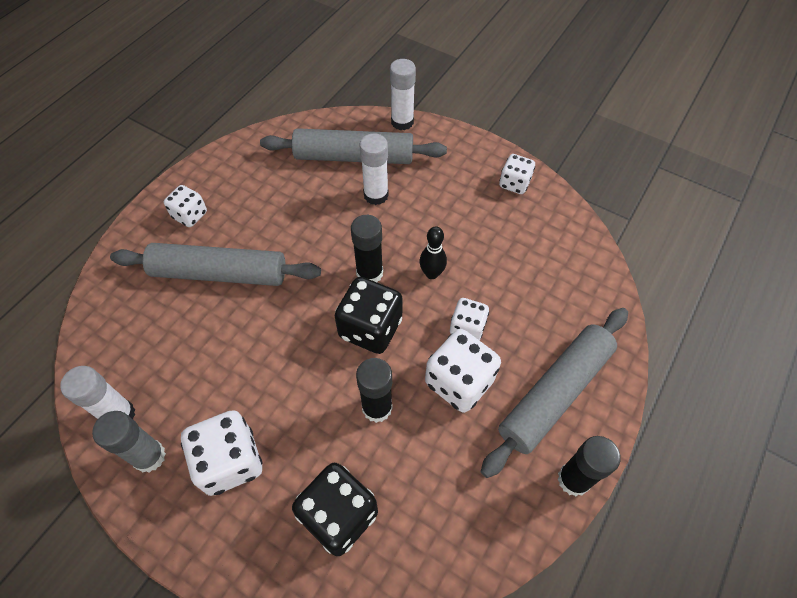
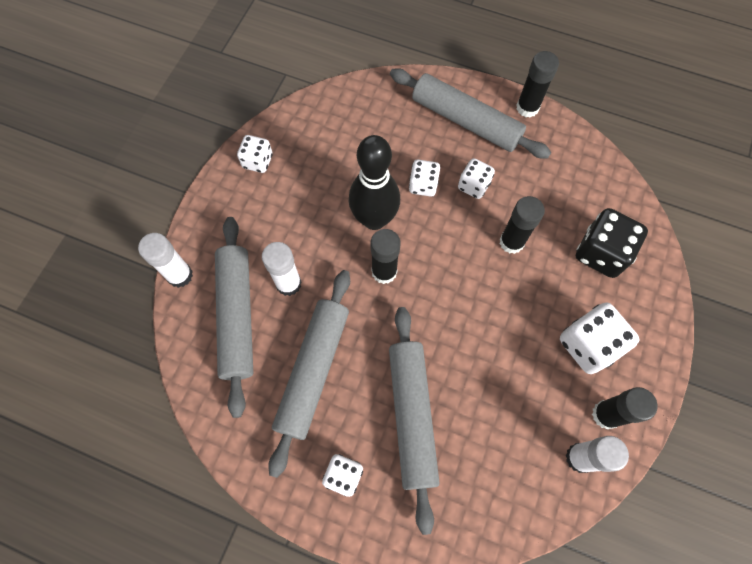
camera: 100 degrees left, 10 degrees up
(149, 456) = (605, 414): grey glue stick -> black glue stick
(287, 204) = (313, 371): none -> grey rolling pin
(370, 328) = (441, 260): black dice -> none
(432, 273) = (374, 219): black bowling pin -> black bowling pin, size x1.98
(459, 382) = (473, 186): white dice -> white dice, size x0.60

